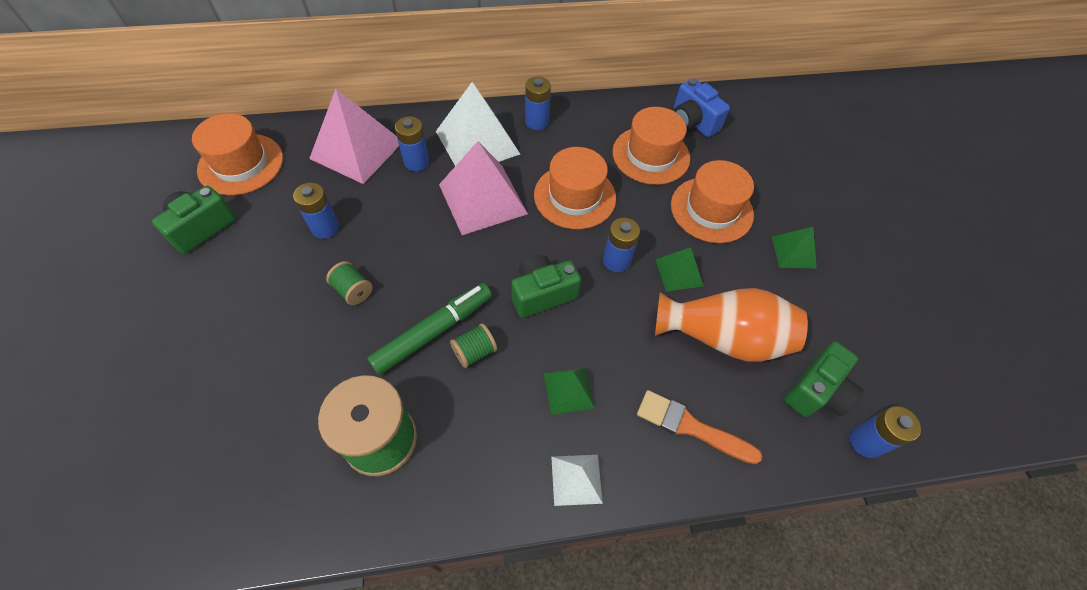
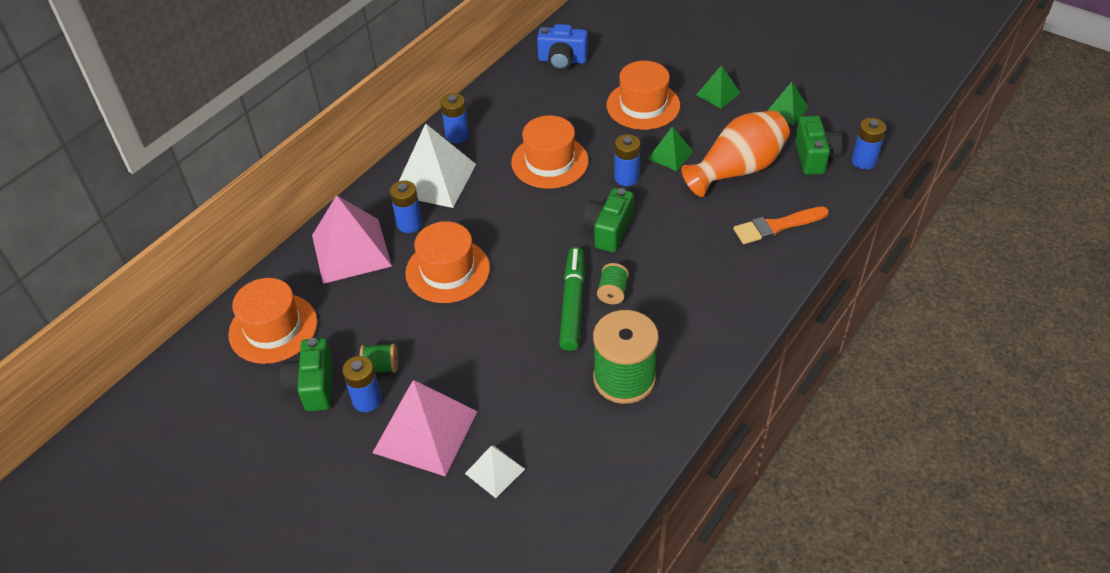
camera: 40 degrees left, 10 degrees down
(325, 228) = (408, 311): blue battery -> blue battery (367, 400)
(353, 290) = (486, 327): green spool -> green spool (381, 367)
(482, 199) = (491, 209): pink pyramid -> pink pyramid (425, 431)
(568, 390) = (692, 264): green pyramid -> green pyramid (786, 110)
(576, 479) = (753, 300): white pyramid -> white pyramid (494, 471)
(651, 155) = (563, 100): orange hat -> orange hat (447, 270)

